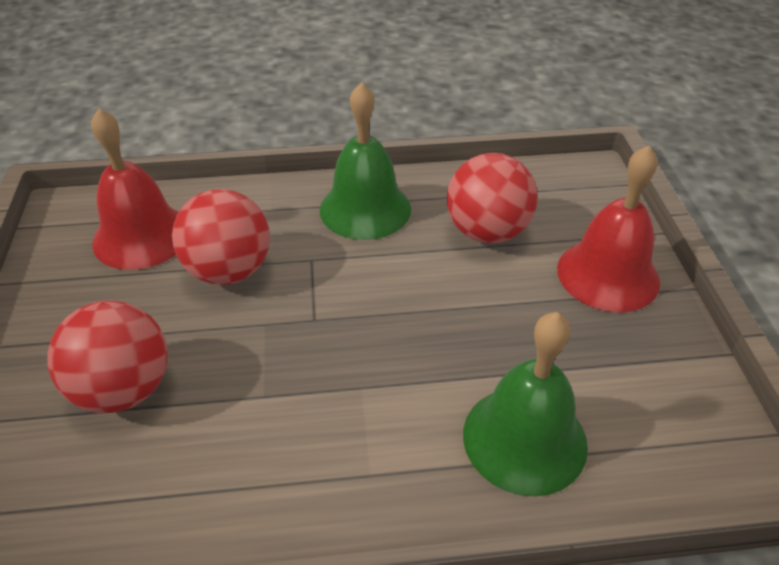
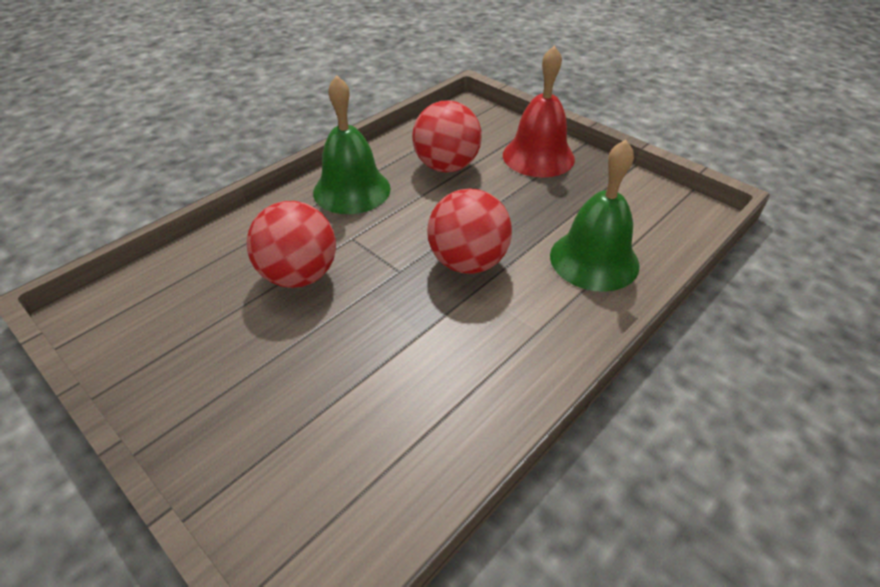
camera: 40 degrees left, 0 degrees up
(124, 389) = (315, 392): red ball -> red ball (468, 262)
(141, 236) = (194, 291): red bell -> none

